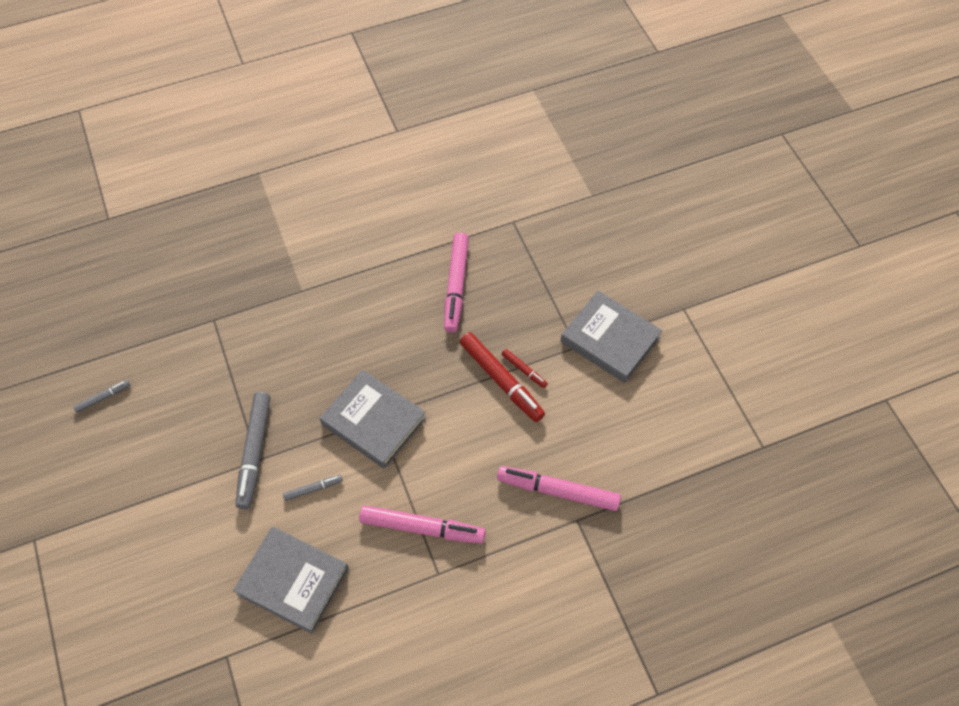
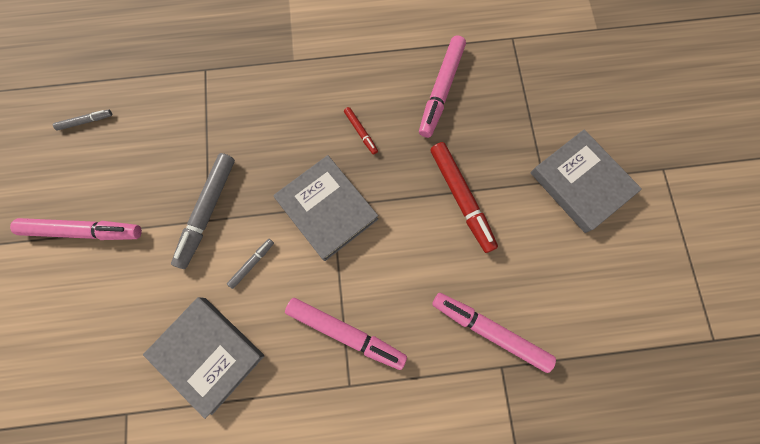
camera: 15 degrees right, 15 degrees up
(133, 501) = (84, 231): none -> pink marker
(313, 489) = (252, 264): grey marker -> grey marker turned 45 degrees counterclockwise
(524, 370) = (486, 193): red marker -> red marker (361, 132)

